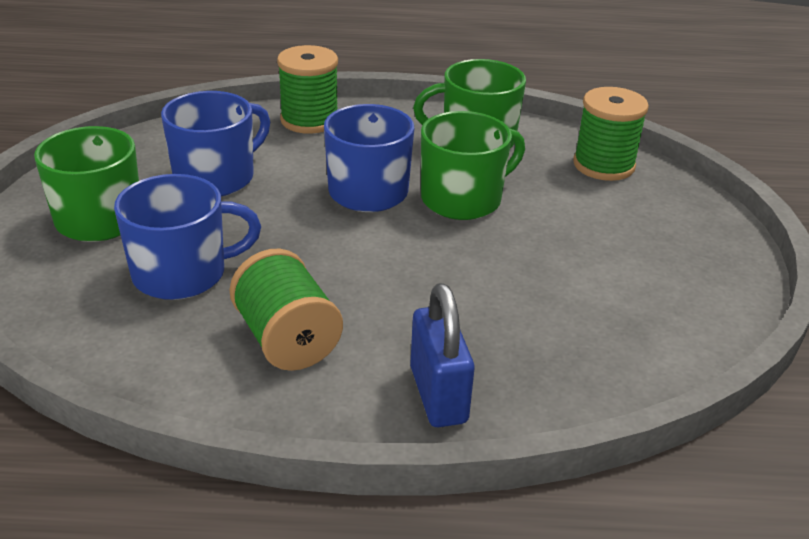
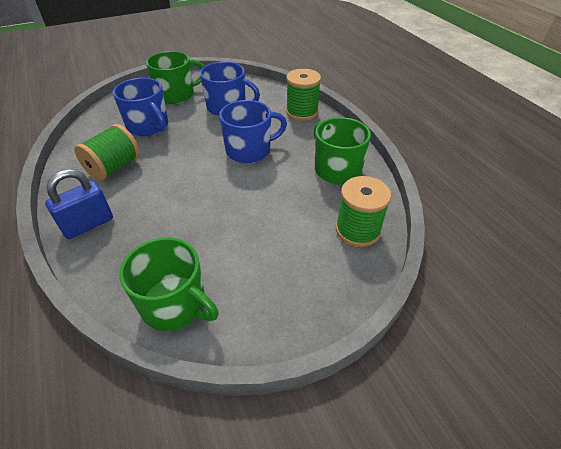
camera: 65 degrees right, 10 degrees up
(463, 199) = (266, 183): green mug -> green mug (175, 304)

